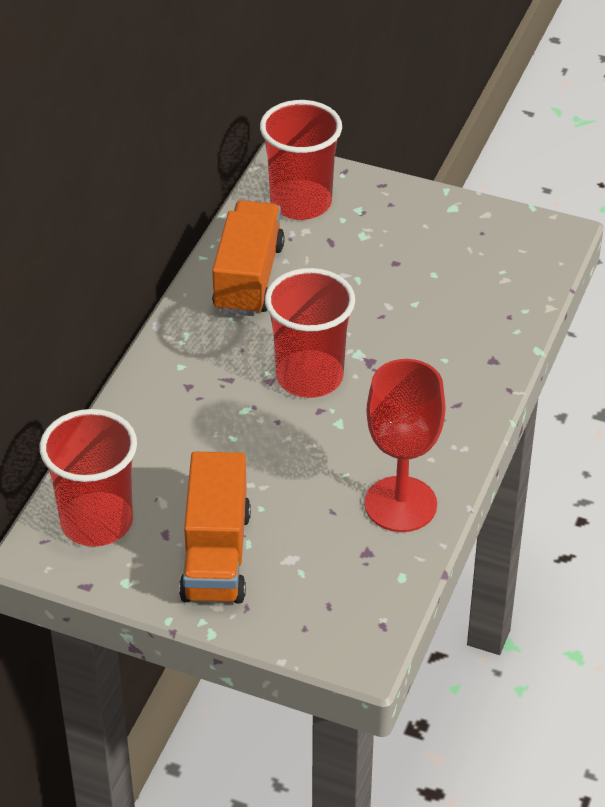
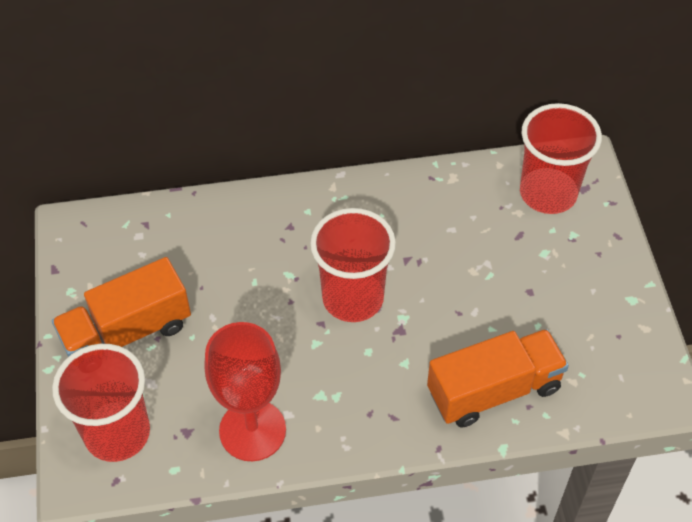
camera: 60 degrees right, 10 degrees up
(97, 522) = (118, 243): red cup -> red cup (117, 433)
(248, 278) = (434, 204): orange truck -> orange truck (494, 390)

